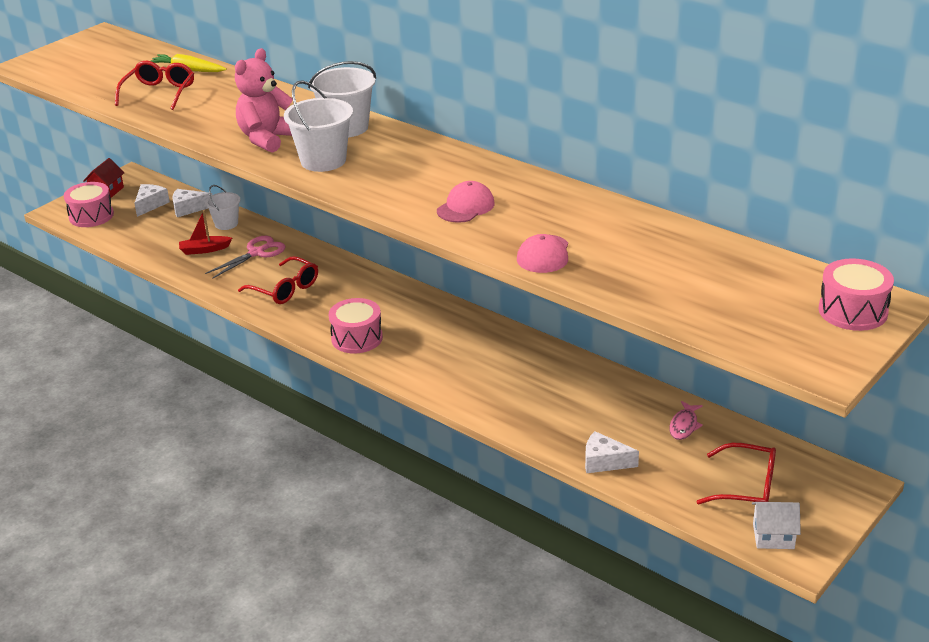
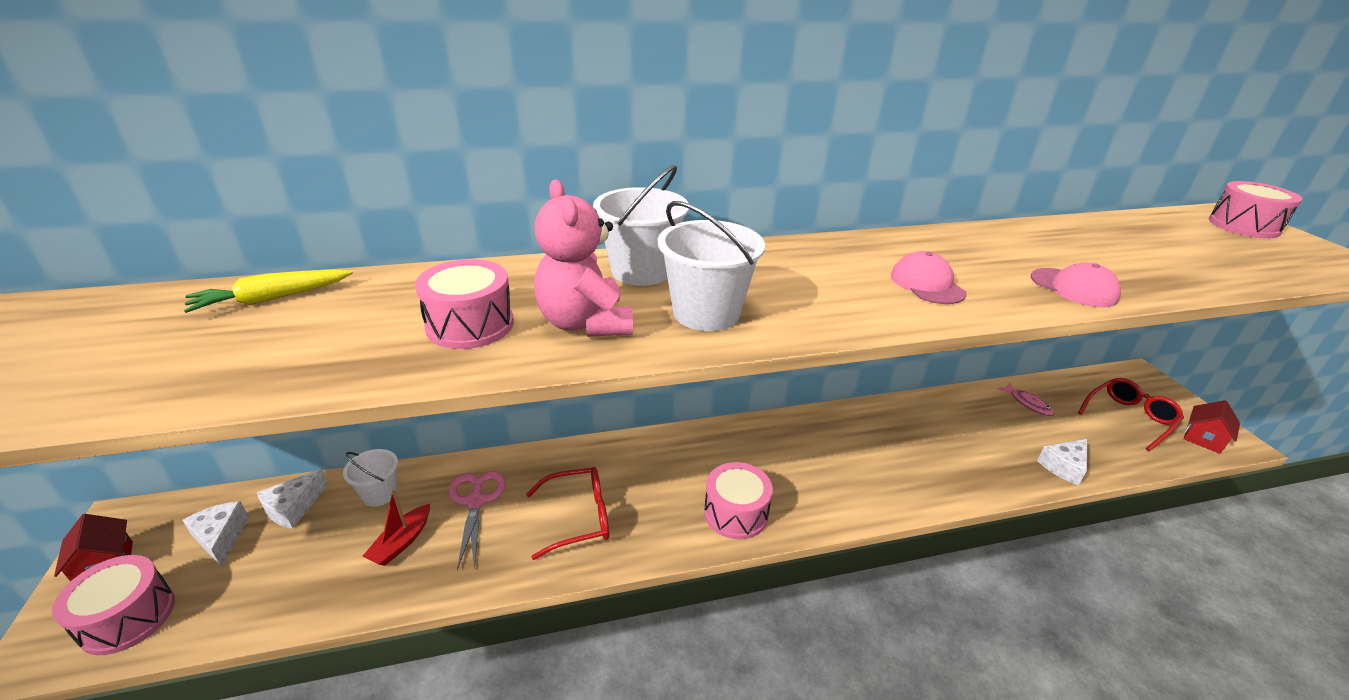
camera: 55 degrees left, 0 degrees up
(159, 93) = (282, 344): red glasses -> none
(228, 117) = (470, 325): none -> pink drum
(773, 536) = (1203, 438): white house -> red house

